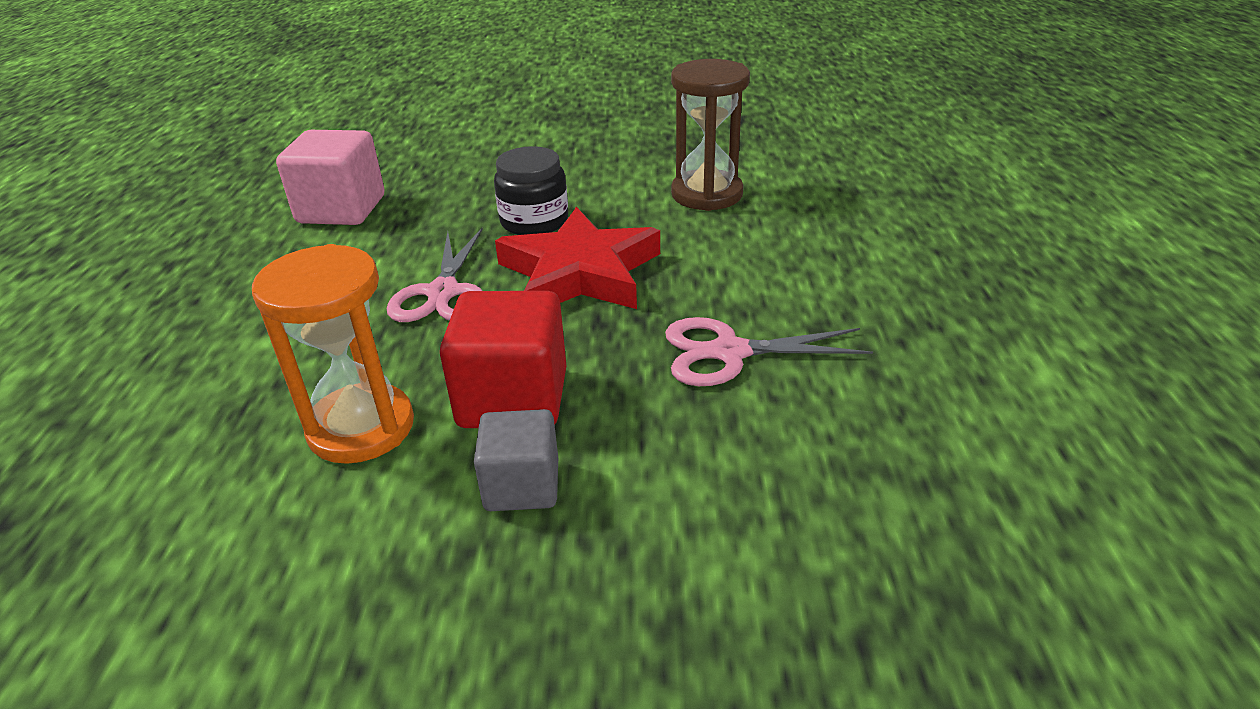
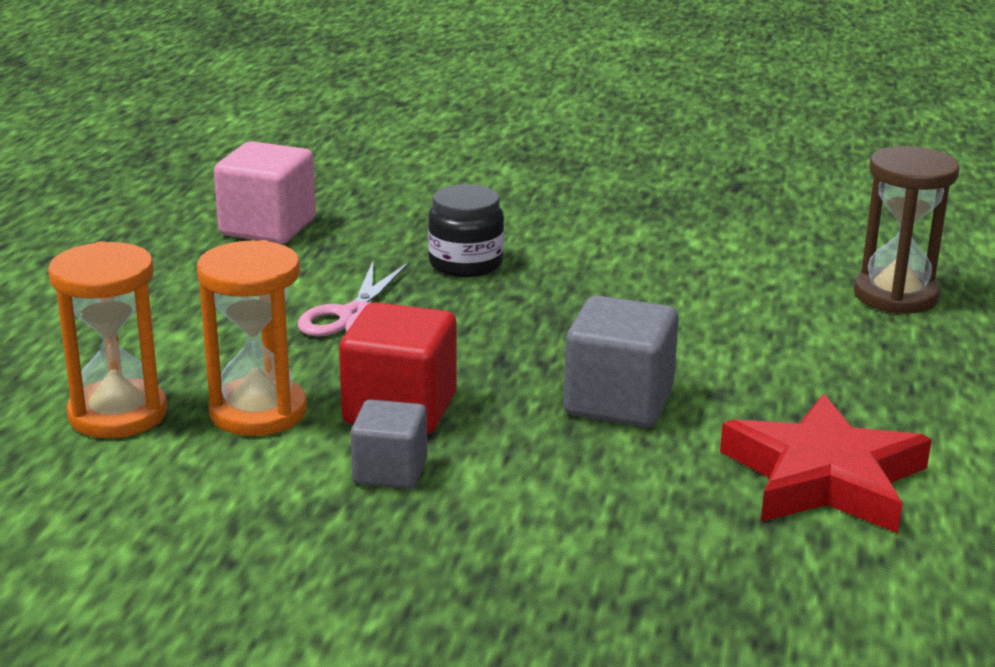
camera: 10 degrees right, 10 degrees down
(202, 457) = (118, 414): none -> orange hourglass
(580, 272) = (497, 316): red star -> red star (824, 477)
(707, 194) = (661, 259): brown hourglass -> brown hourglass (895, 295)
(729, 353) = (618, 402): pink scissors -> grey cube

